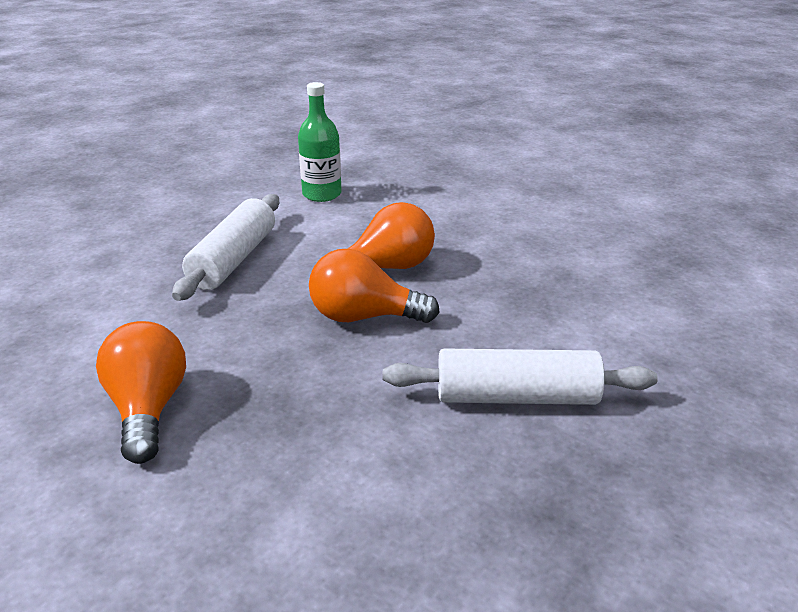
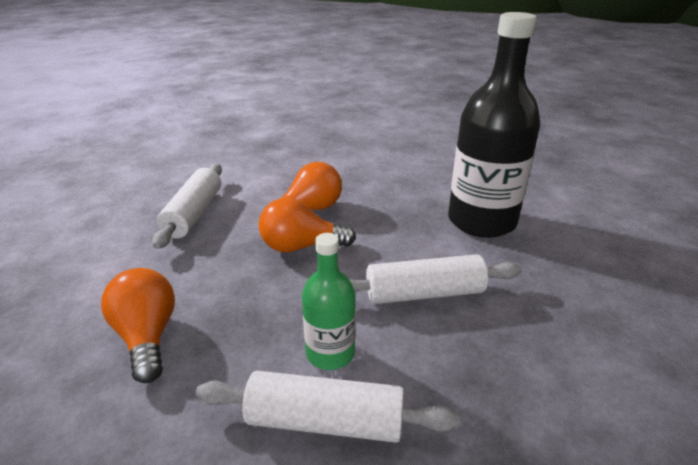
camera: 10 degrees left, 0 degrees up
(322, 194) = (250, 162): green bottle -> green bottle (330, 353)
(344, 538) = (325, 421): none -> white rolling pin
(628, 307) = (481, 221): none -> black bottle

